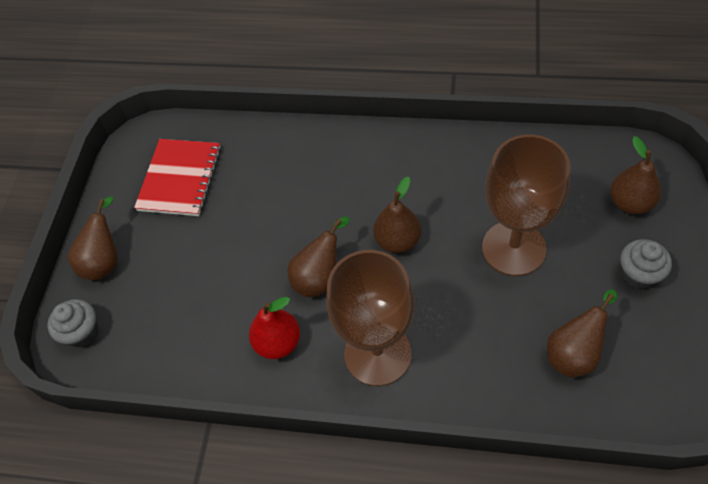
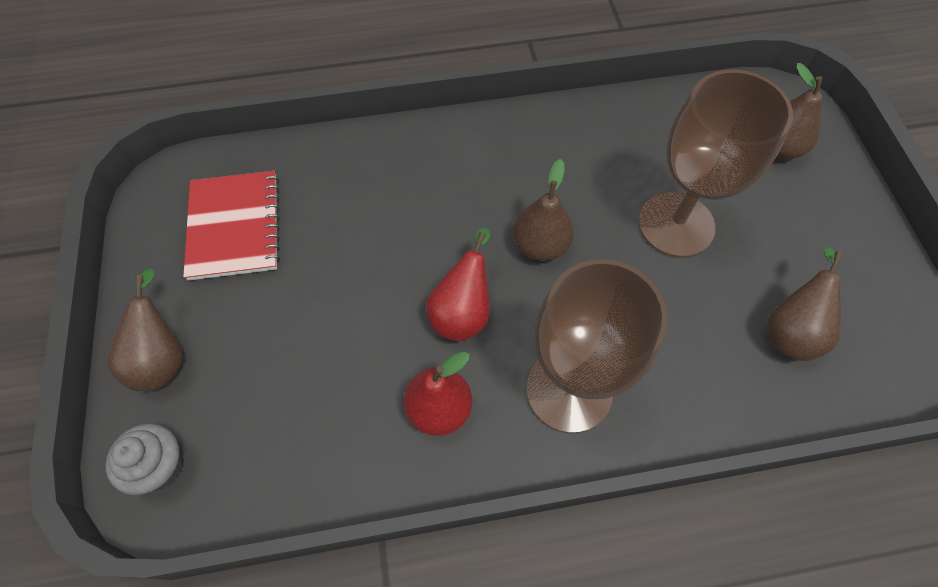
camera: 25 degrees left, 5 degrees up
(320, 277) = (462, 312): brown pear -> red pear
(638, 275) = (819, 225): grey cupcake -> none

